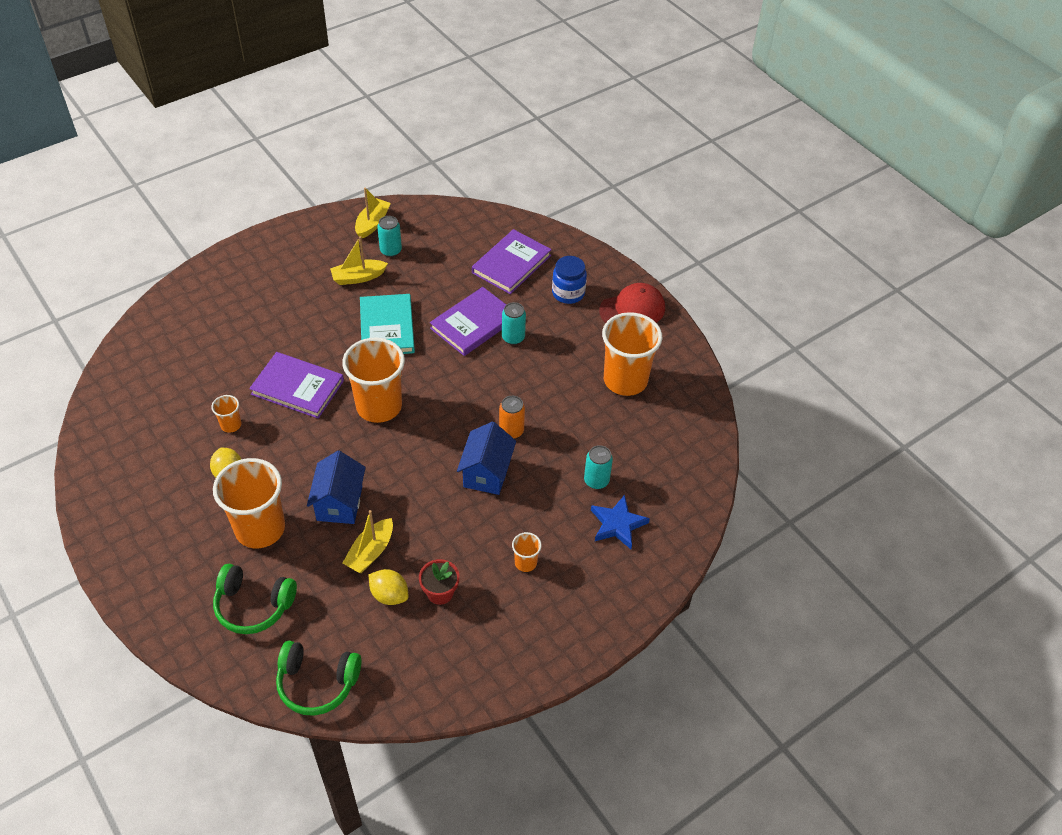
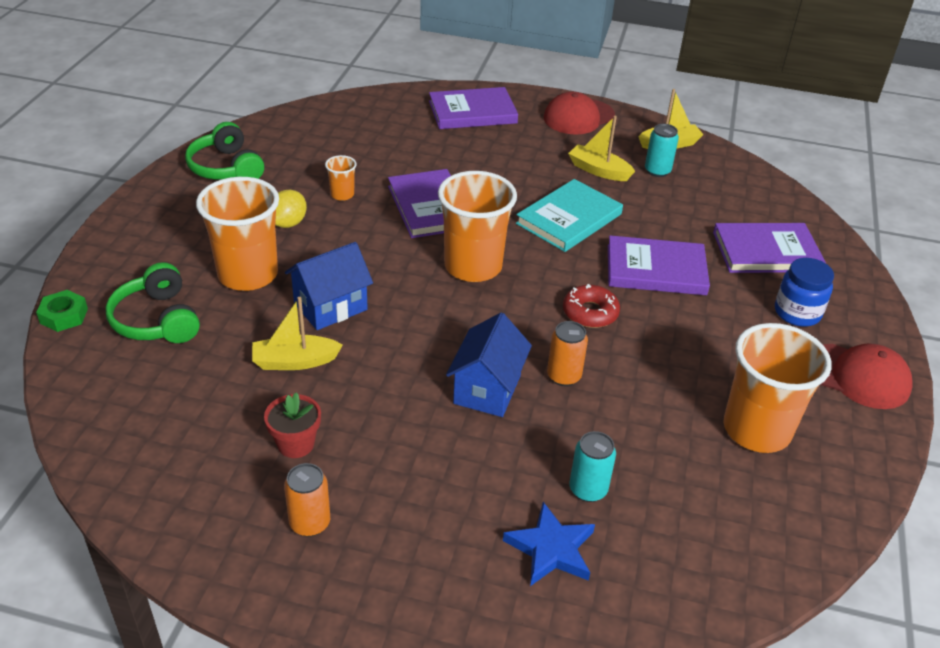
camera: 50 degrees right, 10 degrees down
(192, 658) = (64, 316): none -> green nut
(220, 292) = (472, 112): none -> purple book
(292, 243) = (578, 117): none -> red cap
(317, 683) = (101, 416): green headphones -> green headphones (226, 168)
(389, 595) = (255, 406): yellow lemon -> none
(476, 381) = (590, 313): none -> red donut
(486, 473) = (487, 389): blue house -> blue house turned 45 degrees counterclockwise
(505, 621) = (310, 523): none -> orange can
(513, 337) = (680, 307): turquoise can -> none
(525, 563) = (406, 493): orange cup -> none

